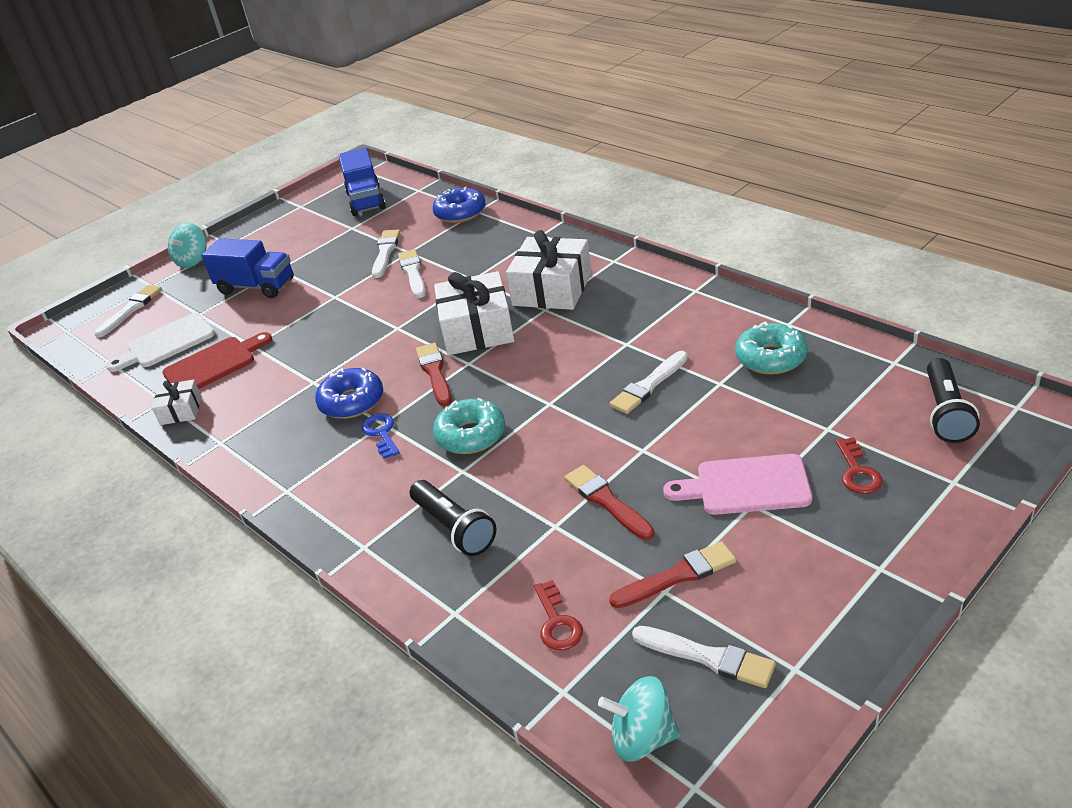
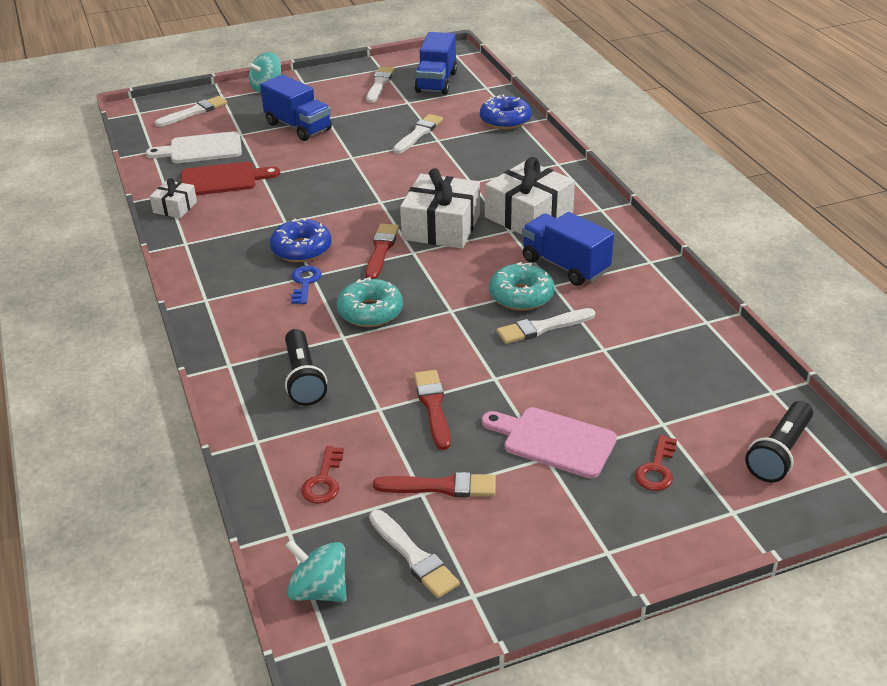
camera: 20 degrees right, 0 degrees up
(413, 273) = (427, 159): white brush -> white brush (379, 84)
(623, 322) = (565, 266): none -> blue truck
(771, 358) = (665, 345): turquoise donut -> turquoise donut (521, 295)

